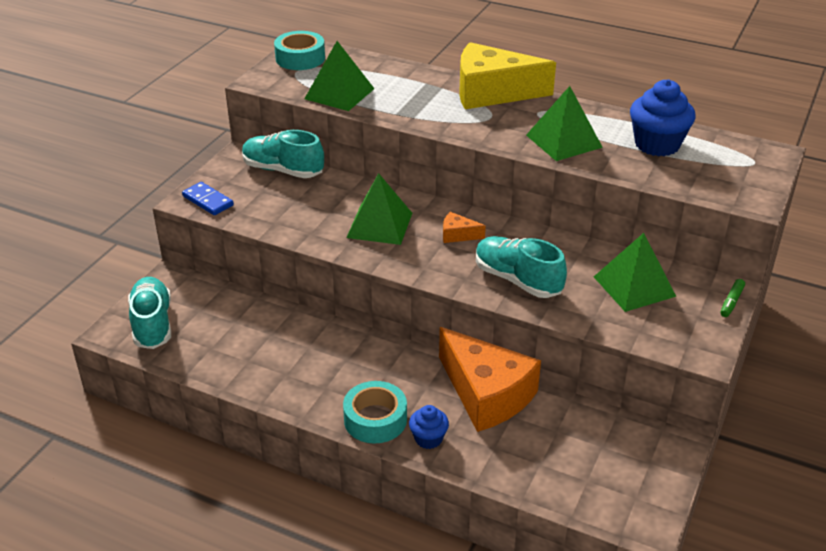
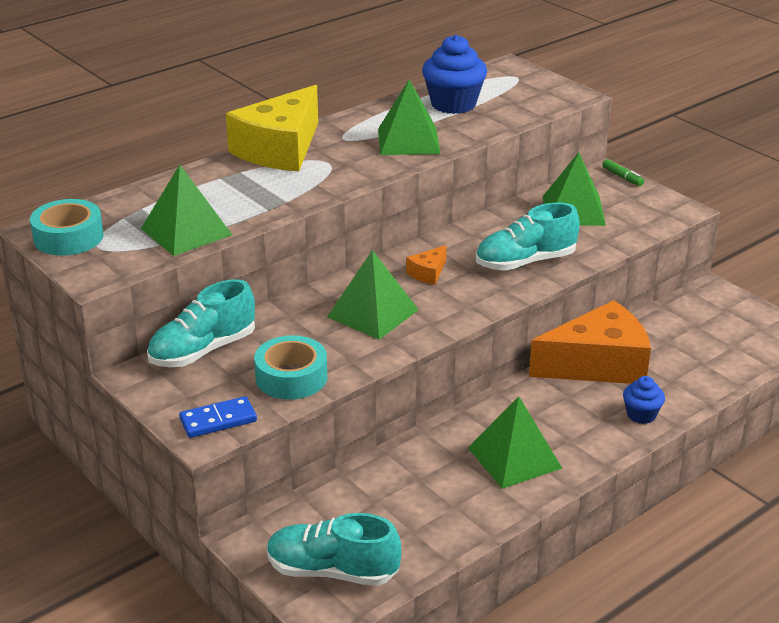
camera: 65 degrees left, 5 degrees down
(323, 377) = (514, 458): none -> green pyramid
(375, 419) = (598, 440): turquoise tape -> turquoise tape (291, 377)

